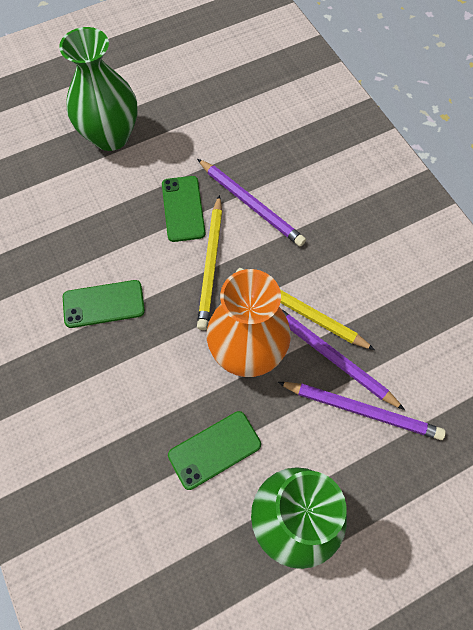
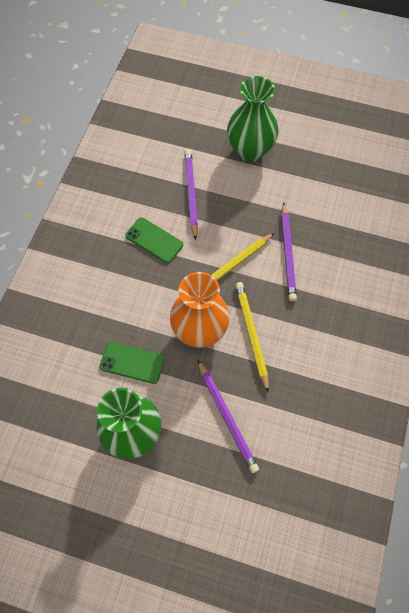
camera: 45 degrees right, 0 degrees up
(183, 209) = (247, 224): green phone -> none
(332, 357) = (241, 375): purple pencil -> purple pencil (191, 194)

